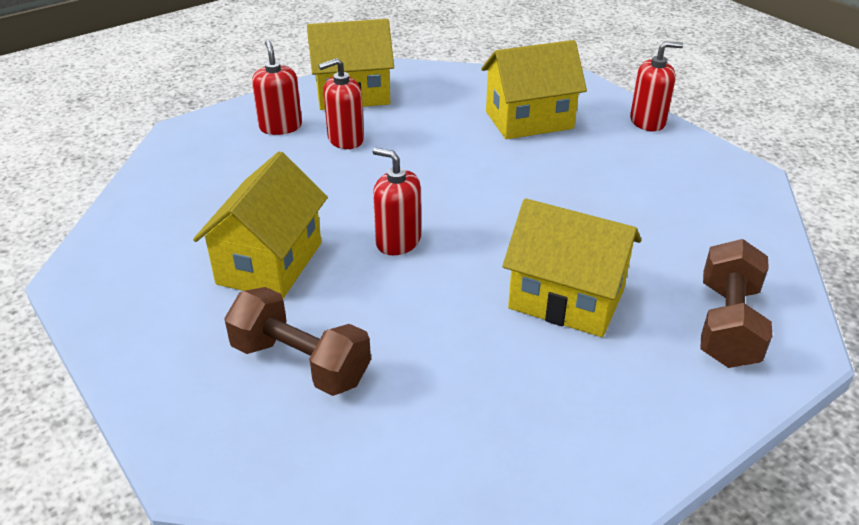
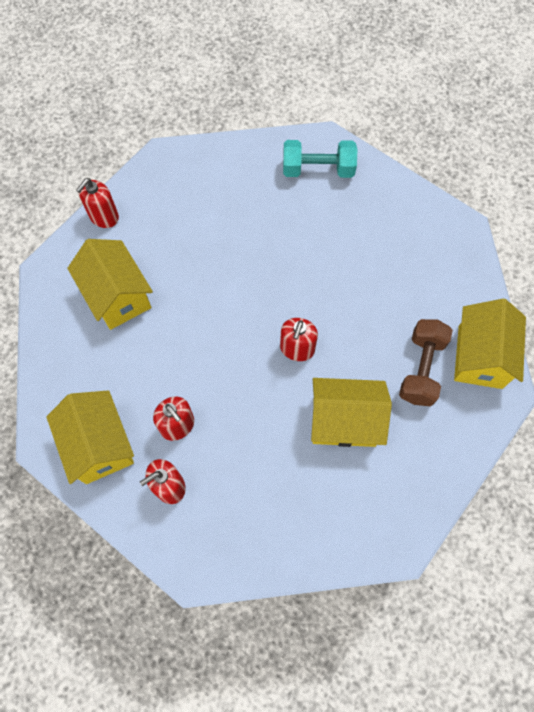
camera: 105 degrees left, 30 degrees up
(566, 299) = (322, 245): yellow house -> yellow house (480, 357)
(647, 122) = (104, 217): red soap dispenser -> red soap dispenser turned 120 degrees counterclockwise
(727, 325) = (318, 170): brown dumbbell -> turquoise dumbbell

